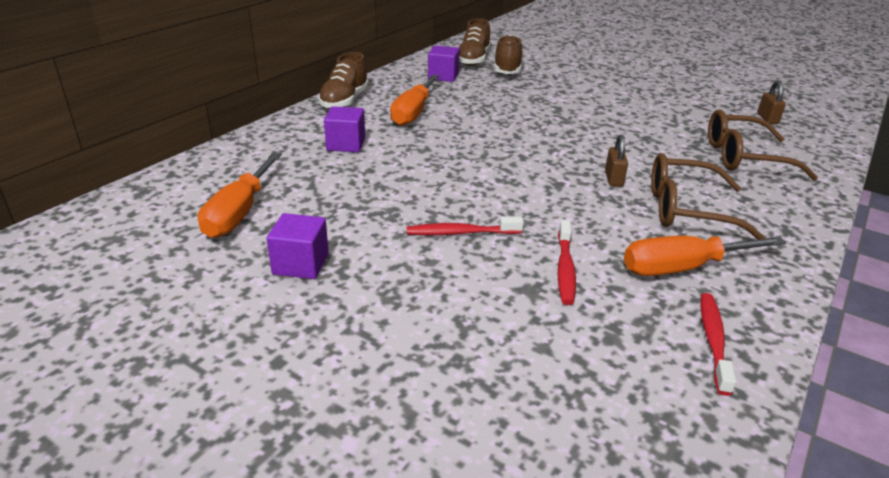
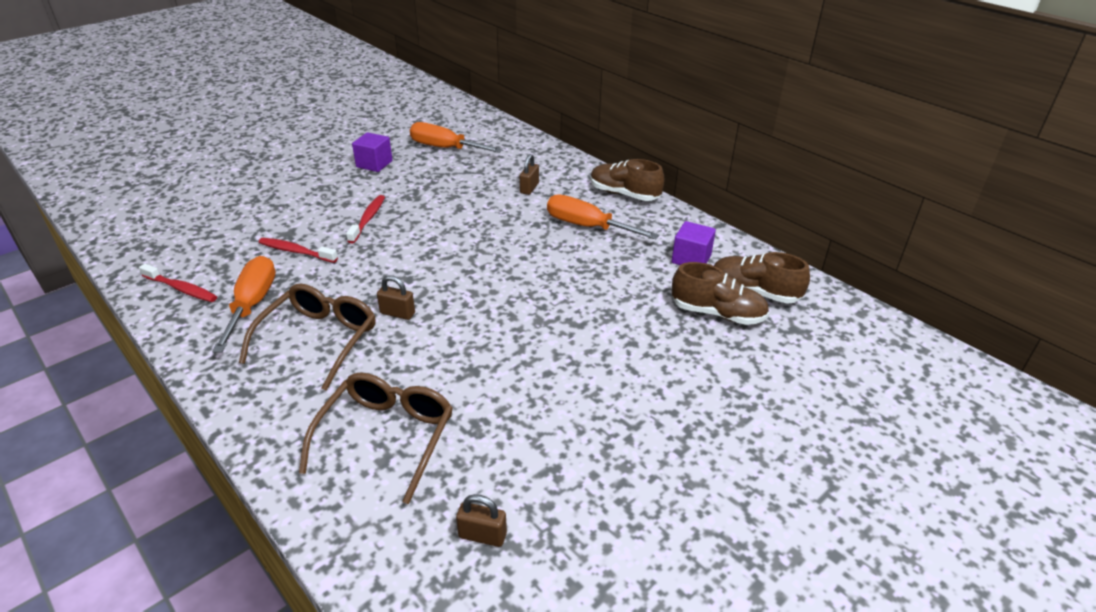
camera: 105 degrees right, 5 degrees up
(346, 144) = (529, 188): purple cube -> brown padlock

